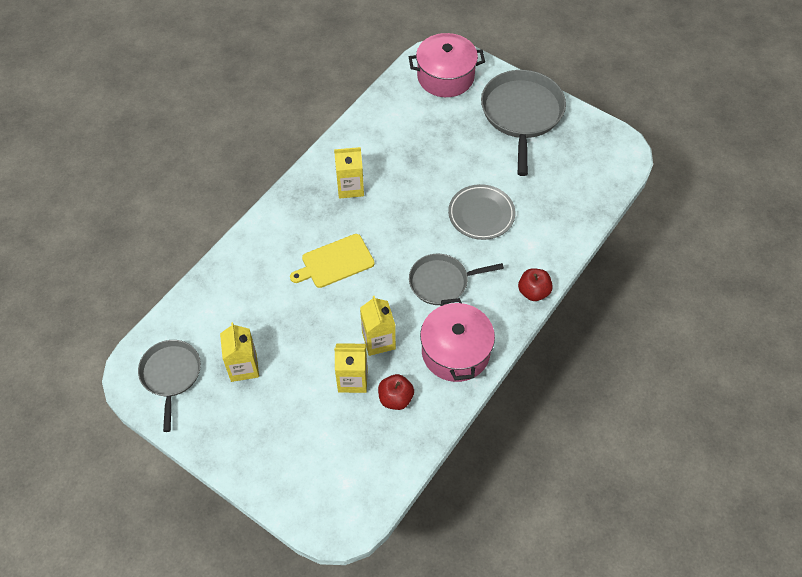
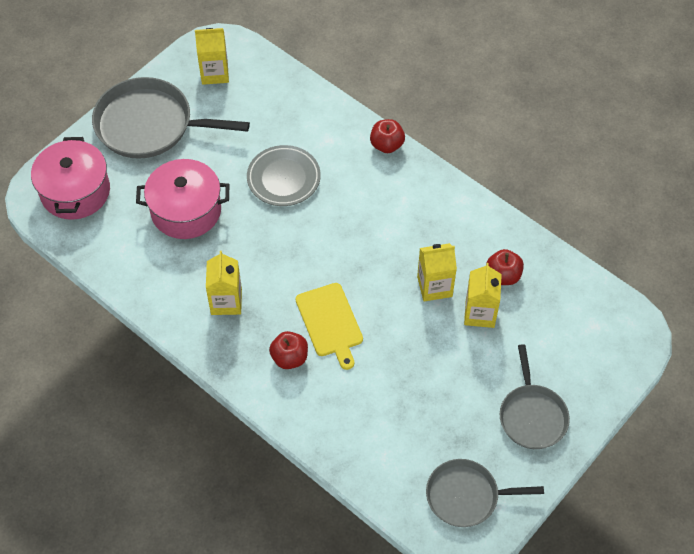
camera: 85 degrees left, 0 degrees up
(243, 367) = (459, 419): yellow carton -> yellow carton (214, 73)
(299, 236) = (289, 358): none -> red apple
(442, 282) = (367, 223): grey pan -> grey pan (532, 416)
(455, 352) = (452, 219): pink pot -> pink pot (186, 210)

